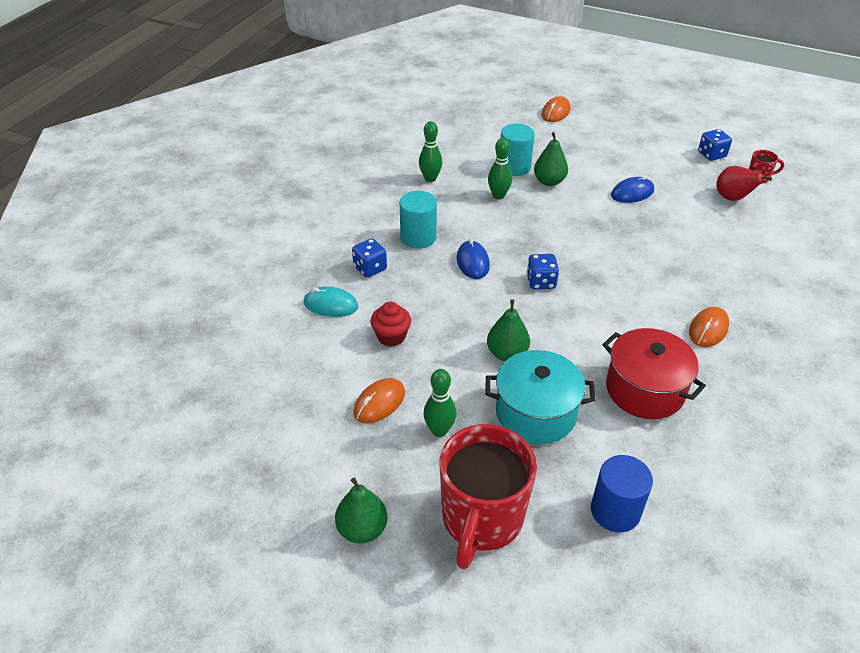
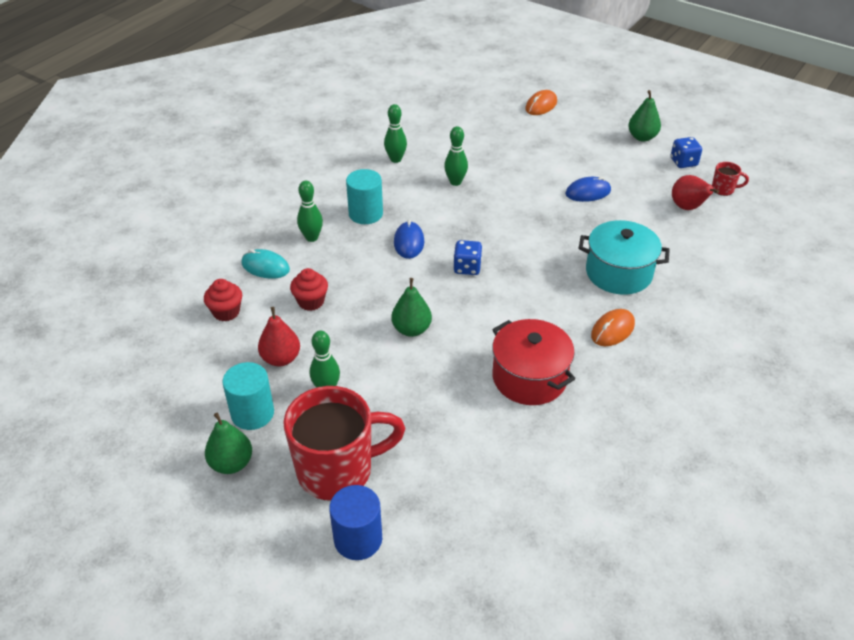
camera: 10 degrees right, 0 degrees up
(303, 359) = (226, 312): none -> red cupcake
(370, 268) = (311, 237): blue dice -> green bowling pin
(379, 403) = (281, 358): orange mouse -> red pear
(481, 520) = (338, 470): red mug -> red mug turned 135 degrees counterclockwise
(514, 167) = (480, 156): turquoise cylinder -> turquoise cylinder (252, 413)
(535, 413) = (419, 385): turquoise pot -> turquoise pot (619, 273)
(549, 181) = (509, 173): green pear -> green pear (642, 137)
(615, 511) = (461, 480): blue cylinder -> blue cylinder (358, 539)

